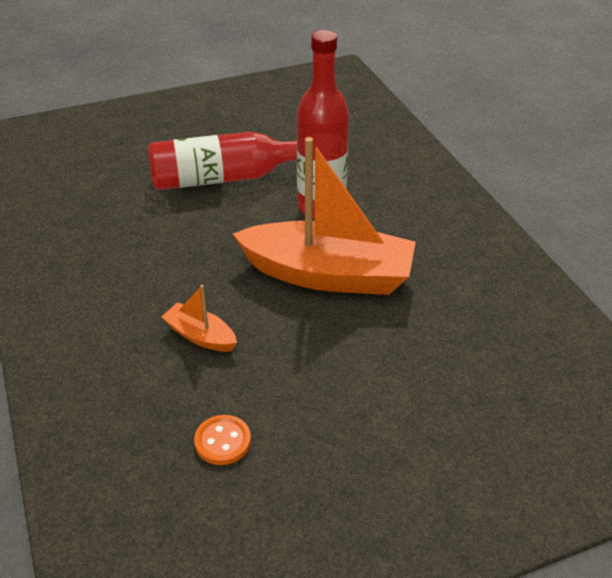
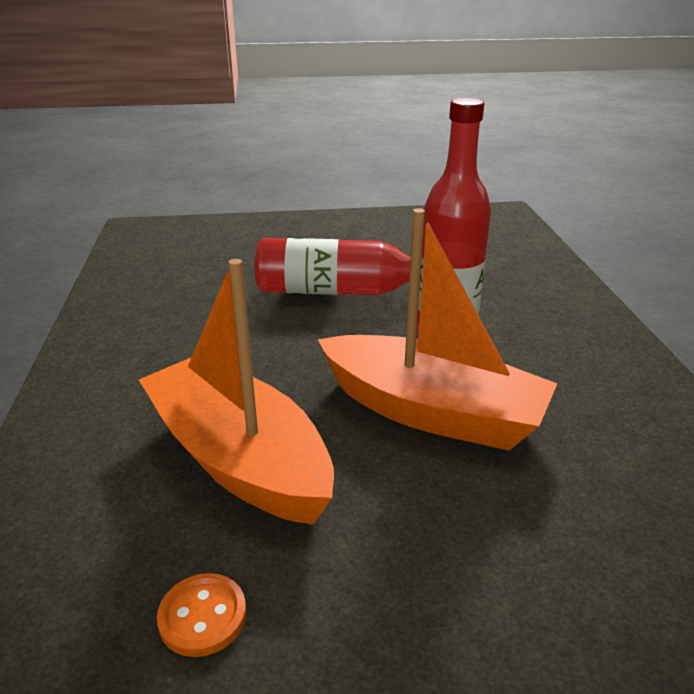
camera: 15 degrees right, 10 degrees down
(200, 336) = (239, 458): orange boat -> orange boat, size x2.29

